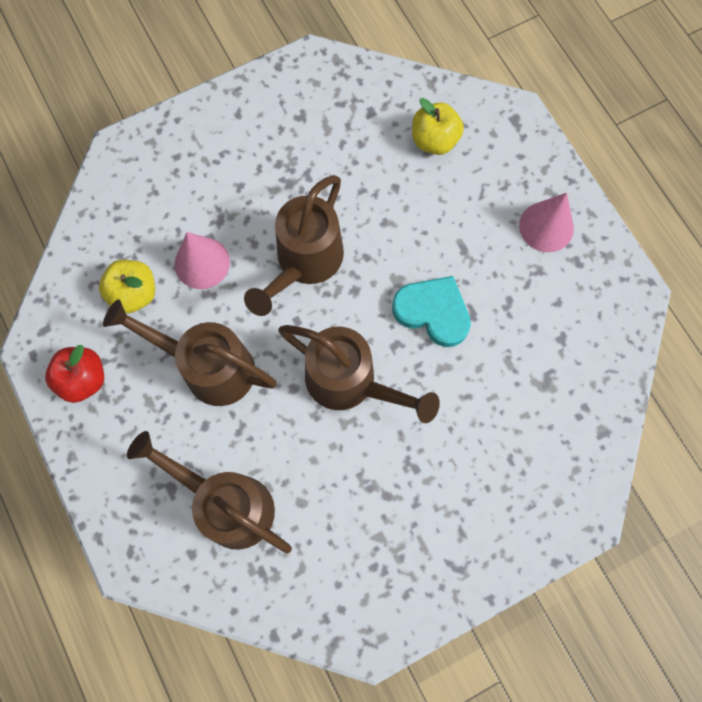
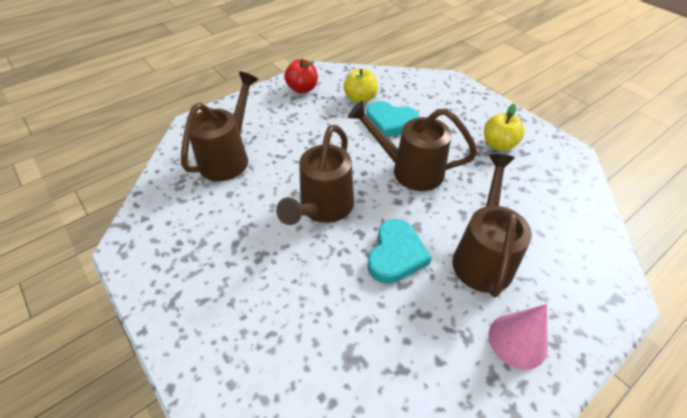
camera: 80 degrees right, 25 degrees down
(202, 263) = (390, 122): pink cone -> turquoise heart
(209, 367) = (320, 136): brown watering can -> brown watering can (483, 256)
(434, 140) = (554, 236): yellow apple -> yellow apple (498, 145)

